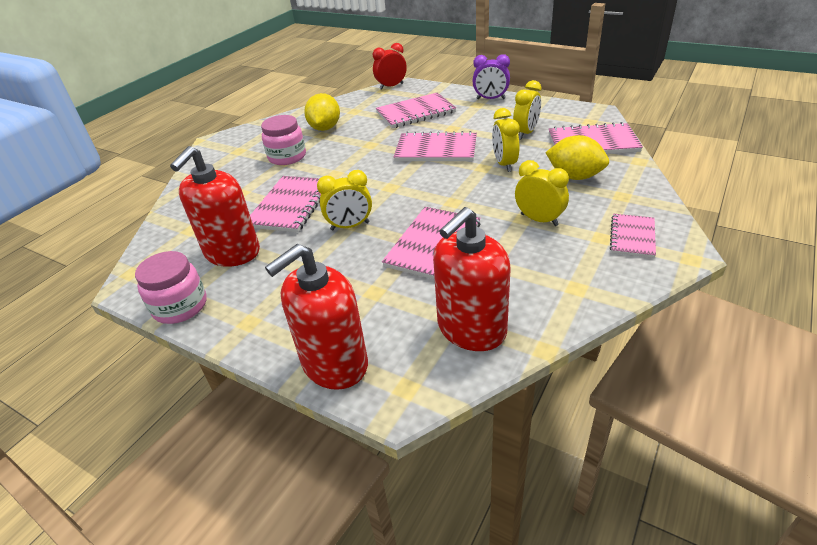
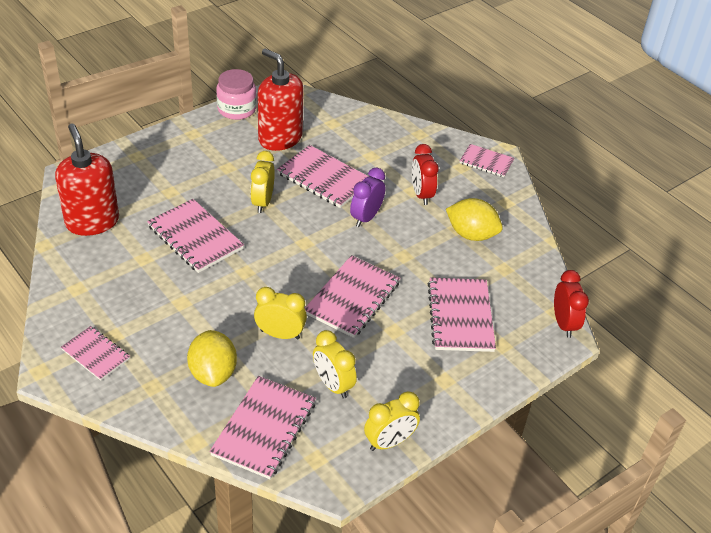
camera: 105 degrees right, 5 degrees up
(226, 143) = (486, 162): none -> pink notebook
(287, 157) = (421, 194): pink jar -> red clock
(334, 364) = (122, 158): red soap dispenser -> none
(490, 99) = (452, 400): purple clock -> purple clock (366, 217)
(539, 220) = (170, 311): yellow clock -> yellow clock (389, 442)
(574, 176) = (213, 373): yellow lemon -> yellow lemon turned 60 degrees counterclockwise

